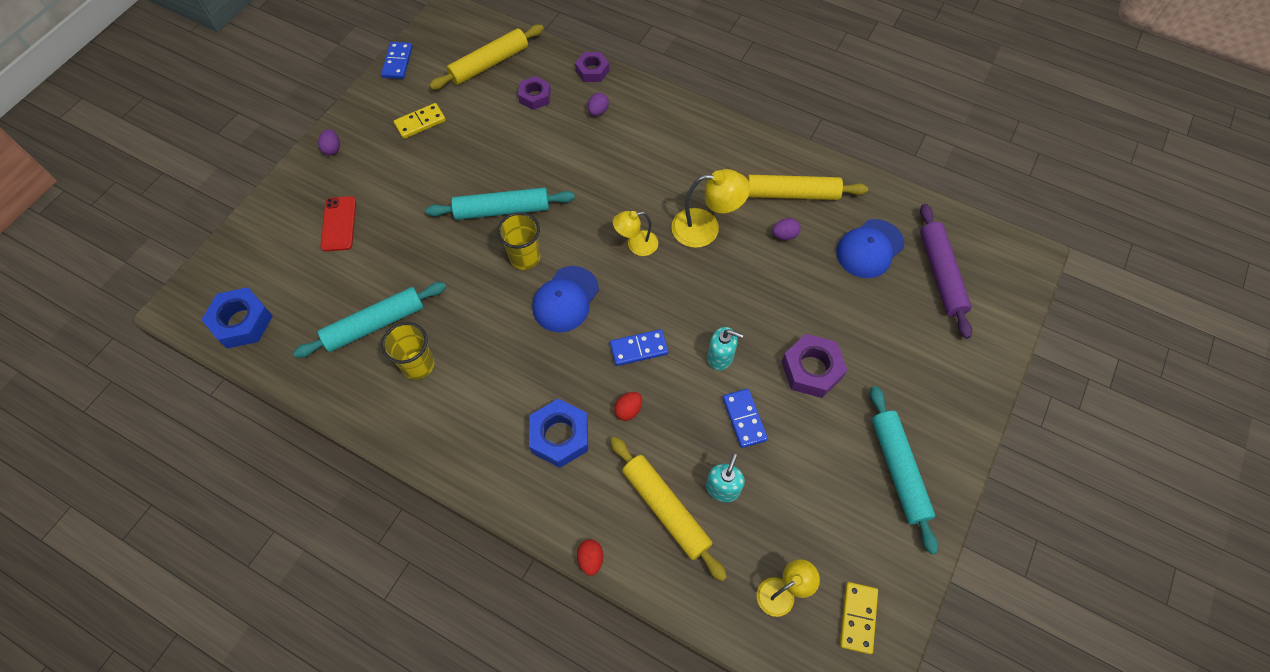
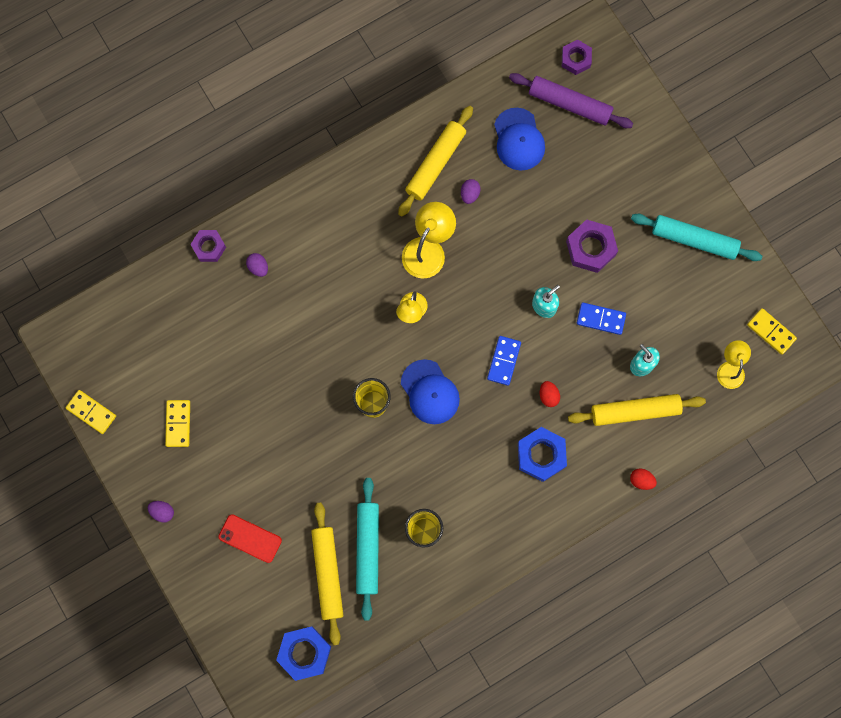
camera: 60 degrees left, 15 degrees up
(397, 62) = (91, 412): blue domino -> yellow domino
(489, 64) = (144, 332): yellow rolling pin -> yellow rolling pin (327, 573)
(502, 210) = (315, 399): turquoise rolling pin -> none
(535, 96) = (208, 311): purple nut -> purple nut (576, 59)

